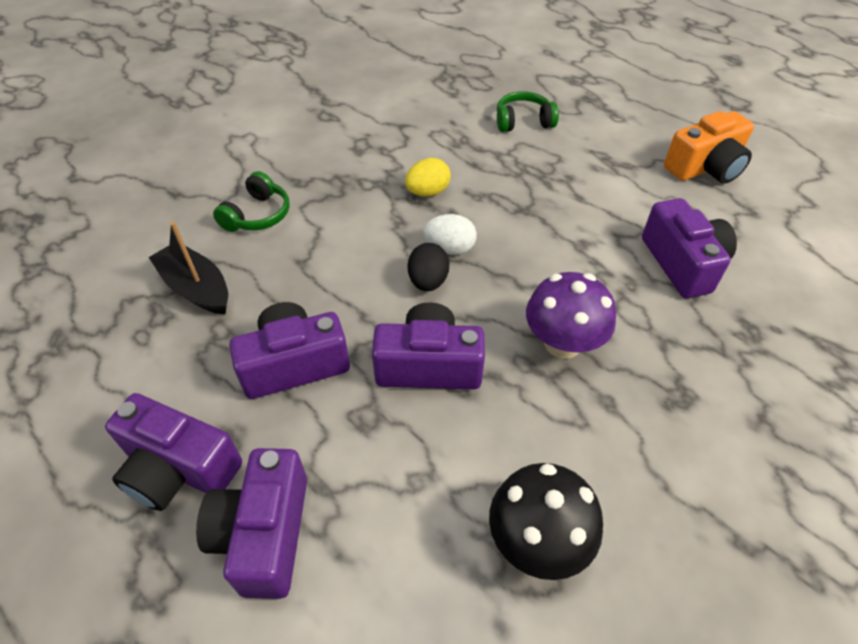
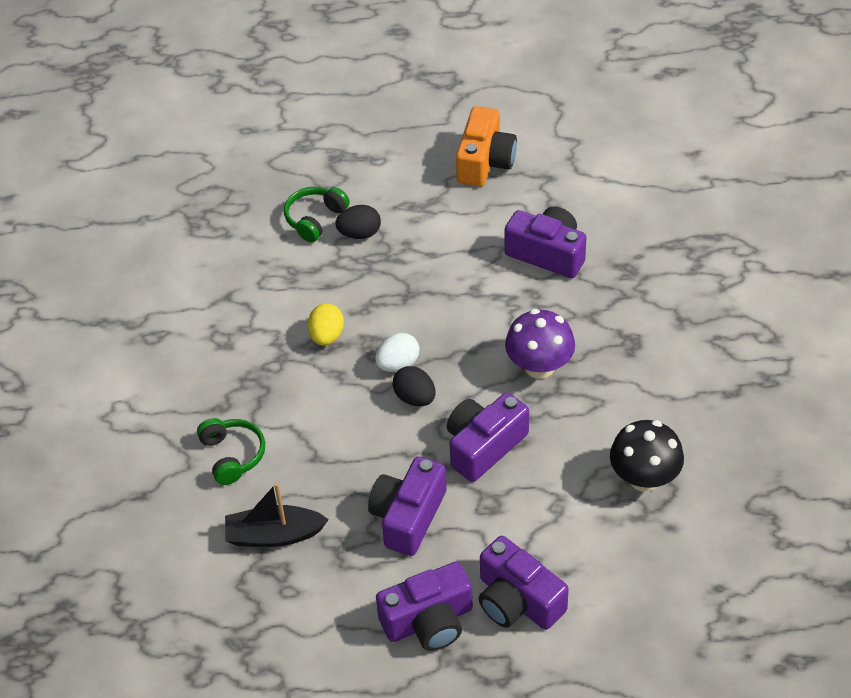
camera: 45 degrees left, 0 degrees up
(542, 149) = (359, 233): none -> black egg

